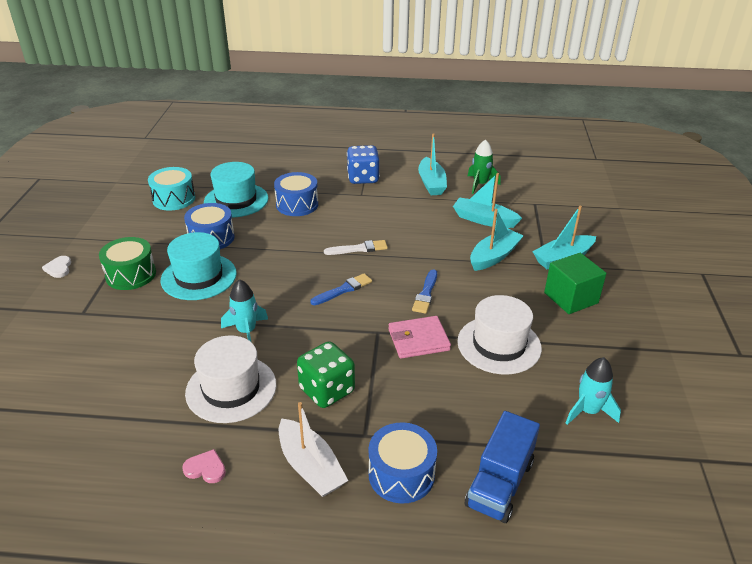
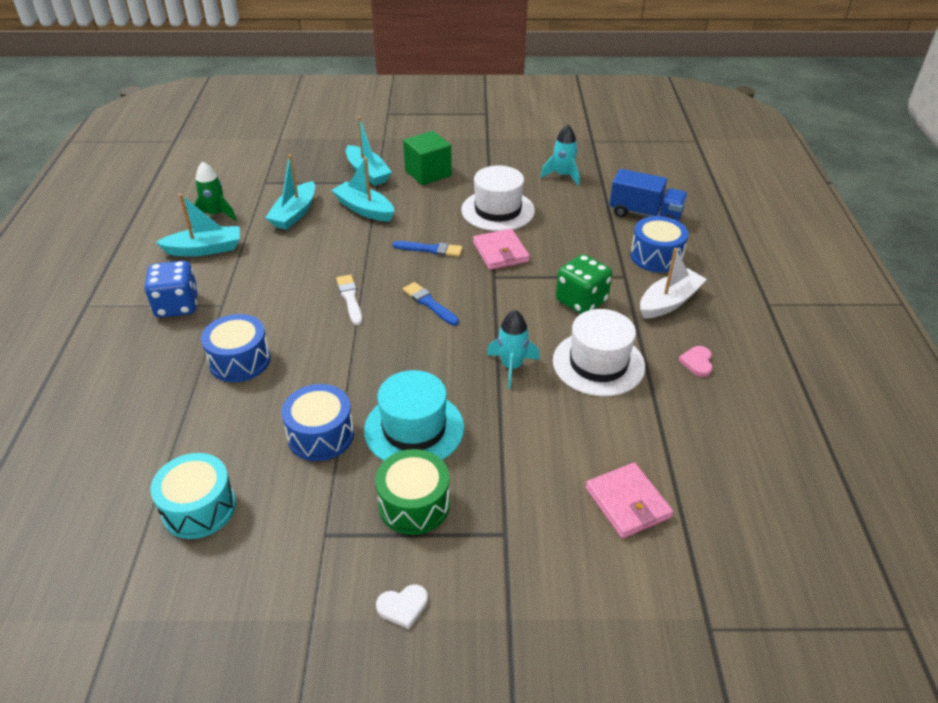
camera: 95 degrees left, 5 degrees up
(68, 380) = (627, 503): none -> pink wallet
(236, 200) = (216, 428): turquoise hat -> none

